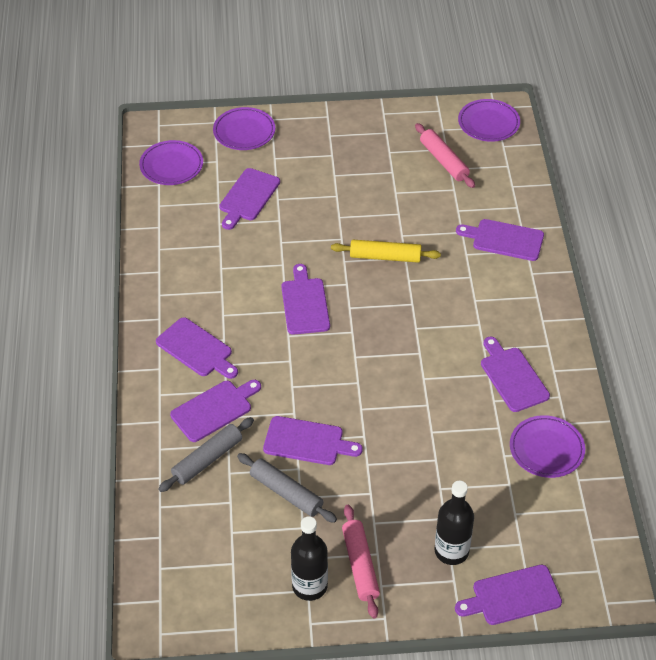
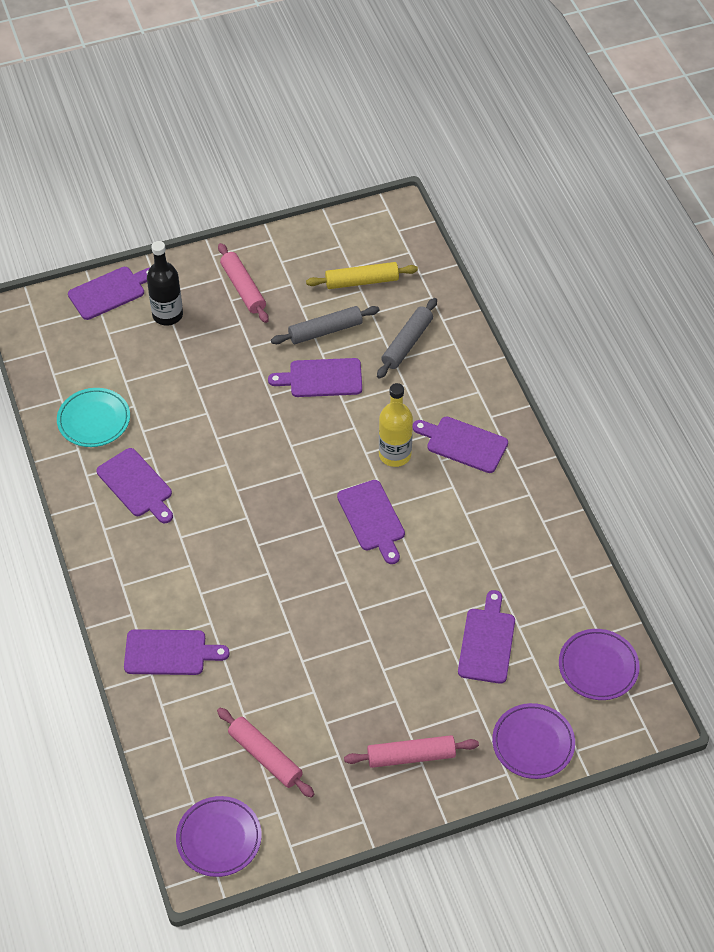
camera: 165 degrees right, 5 degrees up
(214, 409) = (420, 389): purple cutting board -> none
(263, 353) = (395, 455): none -> yellow bottle
(286, 492) = (325, 331): grey rolling pin -> grey rolling pin turned 45 degrees counterclockwise
(309, 586) = (281, 264): black bottle -> none
(336, 141) = (411, 756): none -> pink rolling pin
(385, 257) = (302, 597): yellow rolling pin -> yellow rolling pin (362, 281)
(546, 449) = (94, 420): purple plate -> turquoise plate

